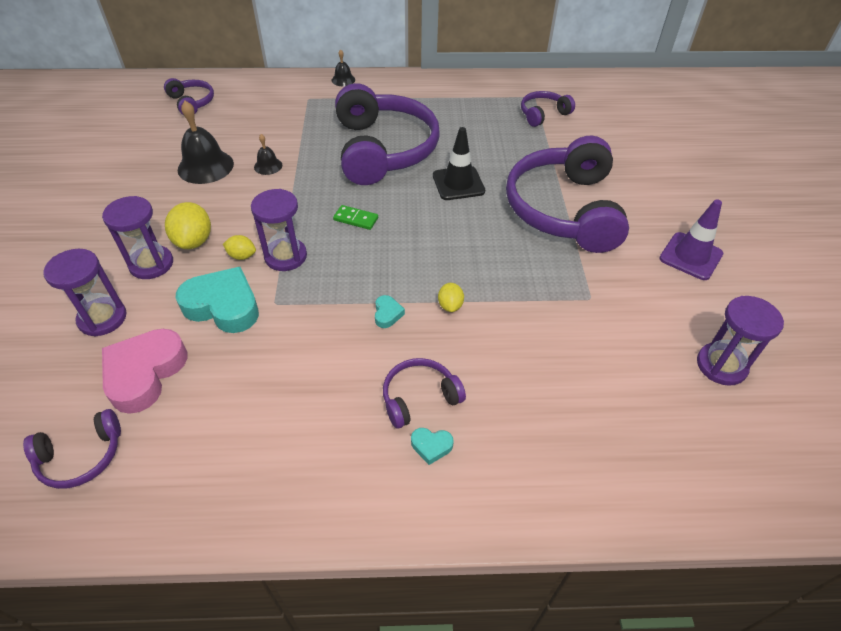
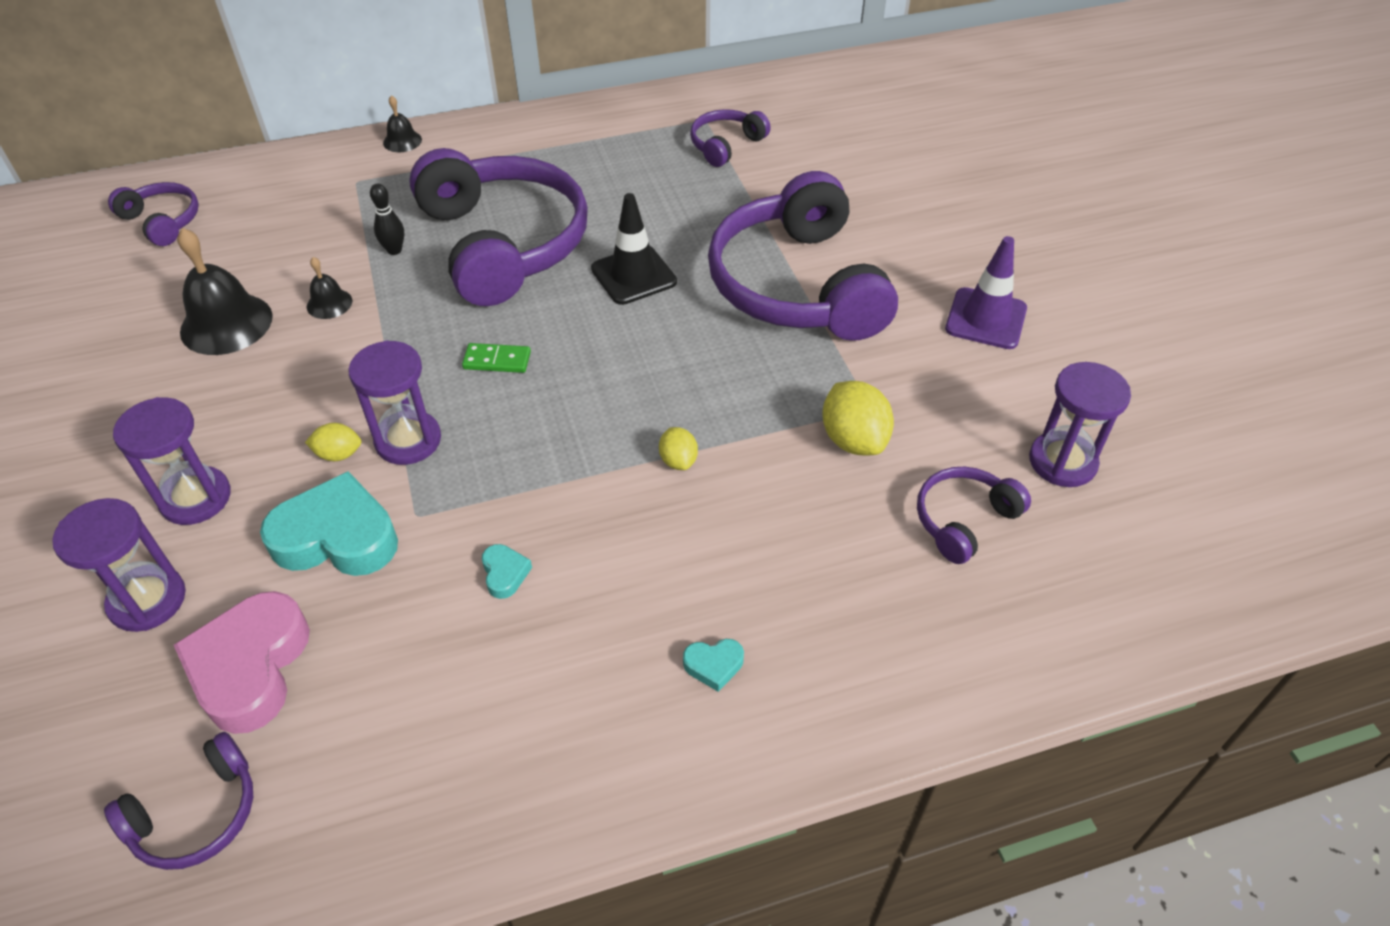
camera: 15 degrees left, 0 degrees up
(194, 241) = (252, 447): yellow lemon -> yellow lemon (853, 440)
(316, 142) = (394, 250): none -> black bowling pin
(387, 314) = (591, 493): turquoise heart -> turquoise heart (505, 573)
(419, 397) = (675, 602): purple headphones -> purple headphones (963, 520)

